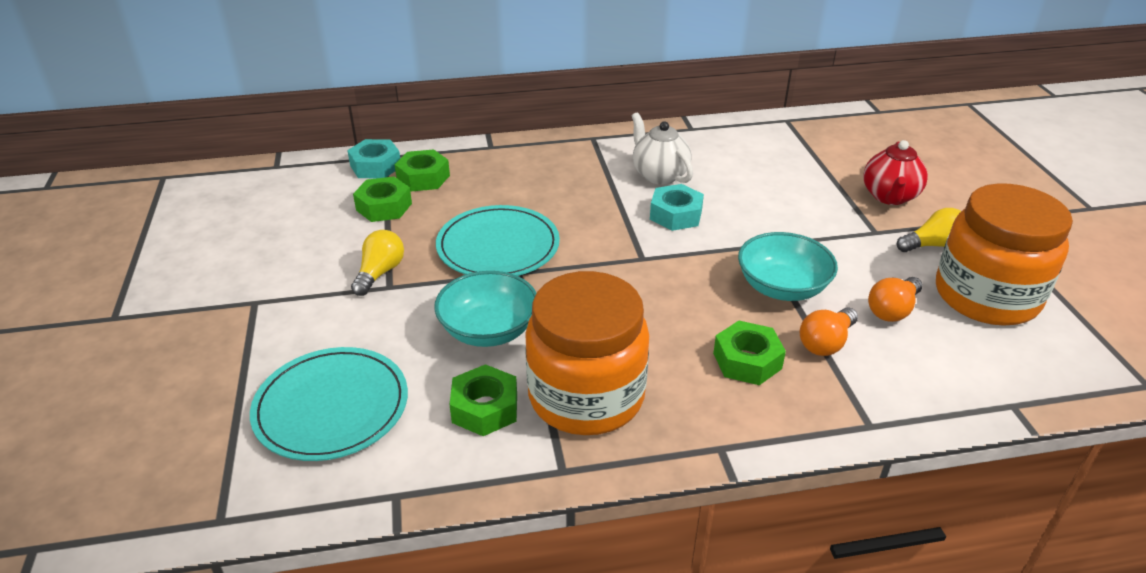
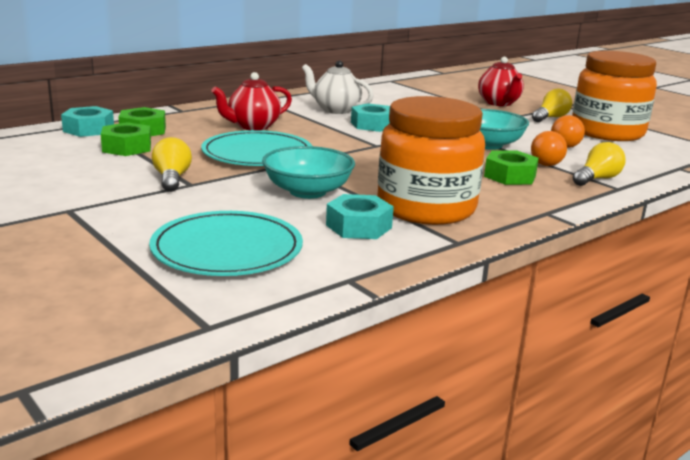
camera: 30 degrees left, 15 degrees down
(485, 408) = (359, 226): green nut -> turquoise nut
(538, 192) = (253, 126): none -> red teapot
(860, 398) = (597, 179): none -> yellow light bulb

